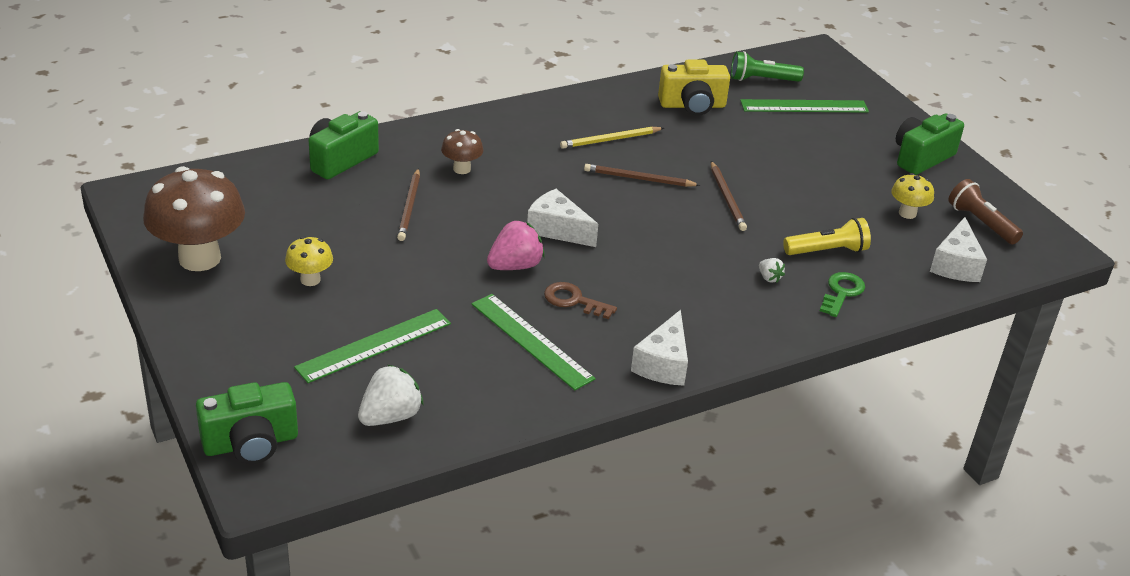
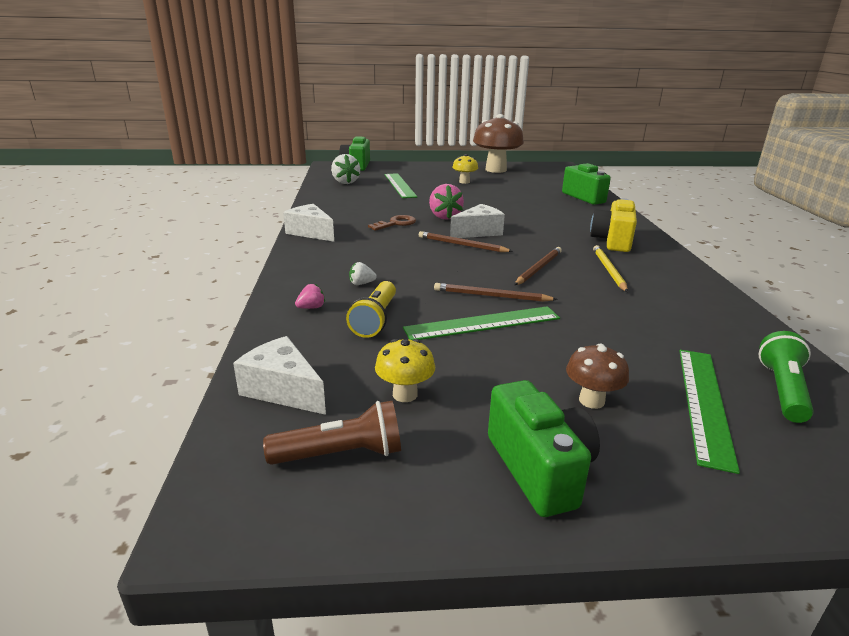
camera: 115 degrees right, 10 degrees down
(409, 207) = (525, 204): brown pencil -> brown pencil (462, 245)
(461, 169) = (568, 220): brown mushroom -> brown mushroom (591, 400)
(531, 341) = (369, 210): green ruler -> green ruler (483, 323)
(692, 105) = (687, 322): yellow camera -> yellow camera (612, 241)
(841, 292) = (311, 308): green key -> pink strawberry

